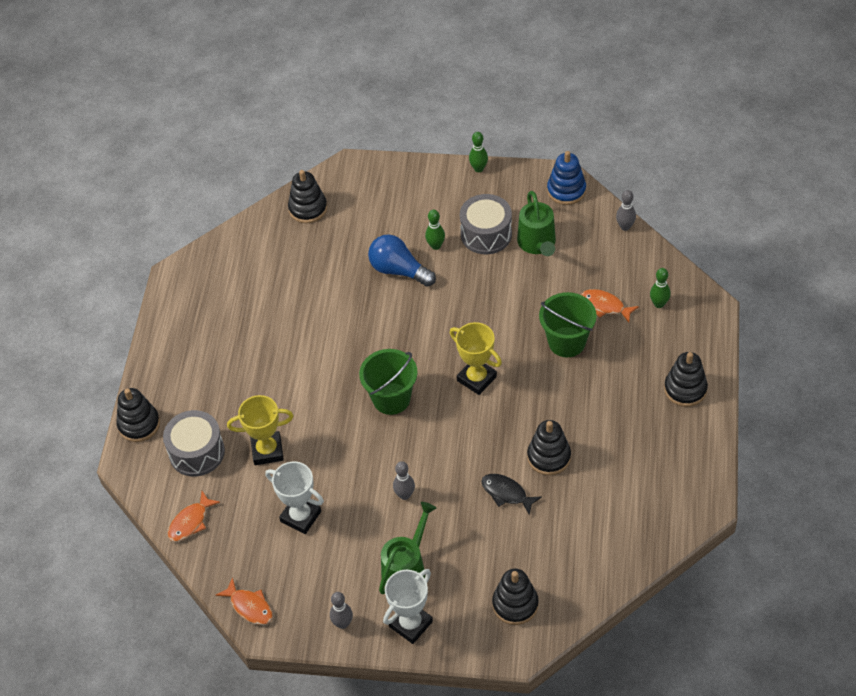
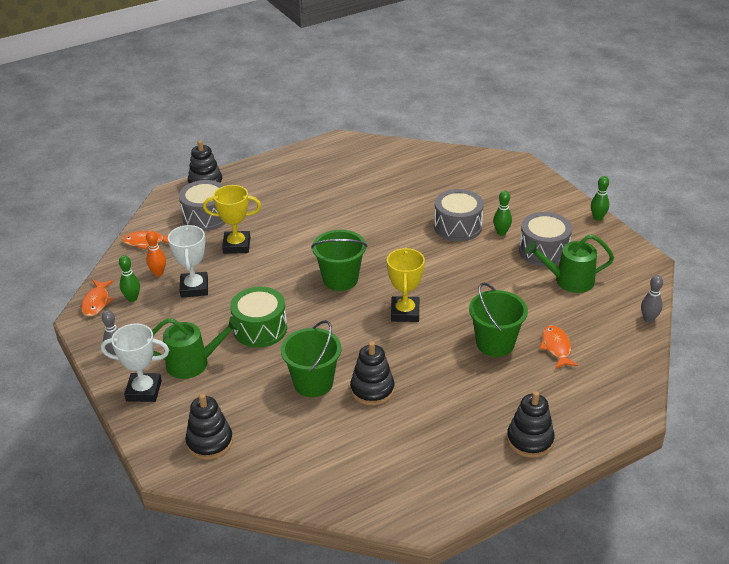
camera: 50 degrees right, 15 degrees down
(251, 535) = (158, 273): none -> orange bowling pin
(267, 451) = (236, 245): yellow trophy -> yellow trophy turned 45 degrees counterclockwise
(308, 208) = (459, 163): black stacking toy -> none
(398, 270) = (458, 227): blue light bulb -> grey drum
(405, 495) = (260, 329): grey bowling pin -> green drum
(506, 493) = (313, 383): black fish -> green bucket
(537, 243) = (569, 280): green watering can -> green watering can turned 45 degrees clockwise
(566, 190) = (639, 270): blue stacking toy -> none
(659, 304) = (597, 378): green bowling pin -> green bowling pin (132, 298)

